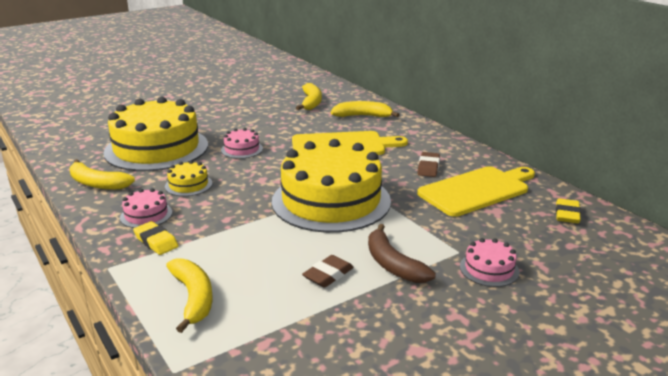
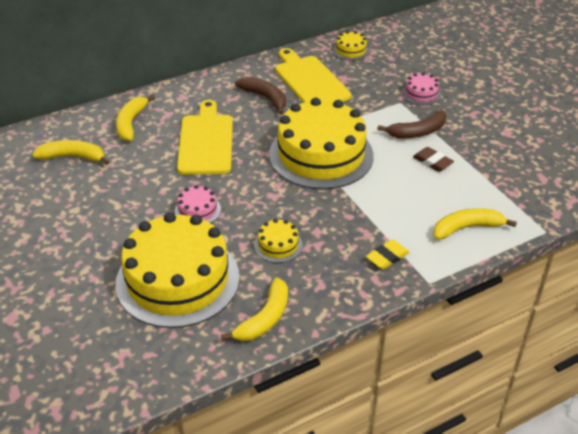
camera: 85 degrees left, 15 degrees up
(146, 215) = (338, 269): pink cake -> none
(428, 167) = (265, 98): brown eraser -> brown banana
(567, 214) = (351, 50): yellow eraser -> yellow cake

